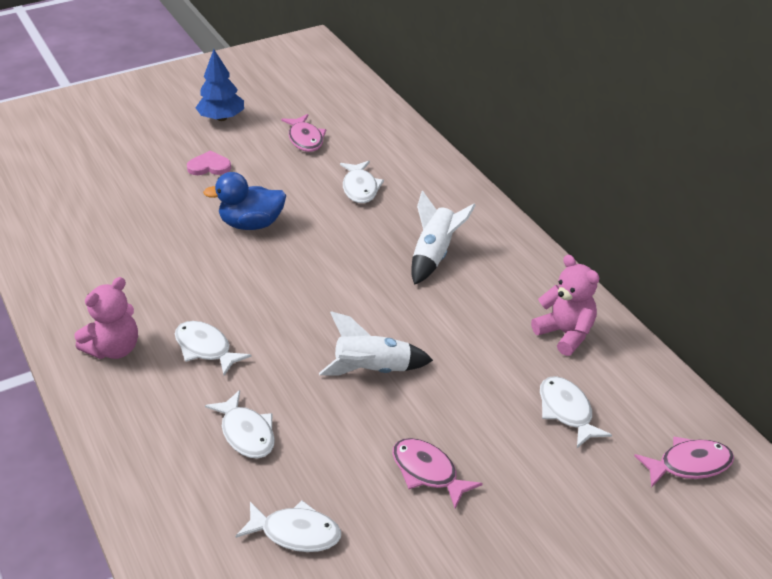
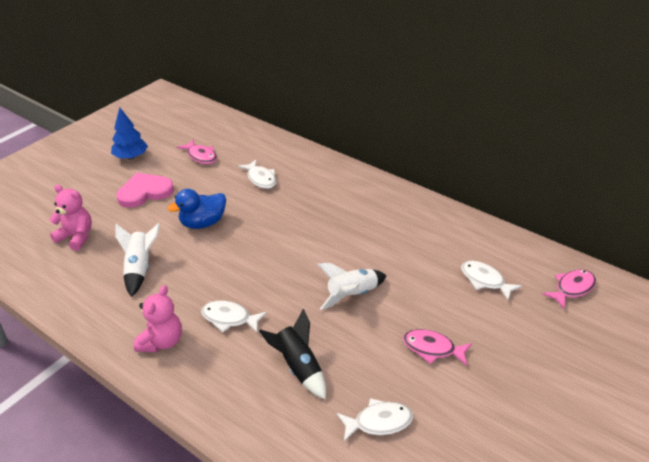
camera: 25 degrees left, 0 degrees up
(209, 166) = (145, 192): pink heart -> pink heart, size x1.71
(246, 433) = (298, 367): white fish -> black rocket
(435, 255) = (339, 208): white rocket -> white rocket (140, 268)
(565, 334) = (450, 233): pink teddy bear -> pink teddy bear (76, 237)

